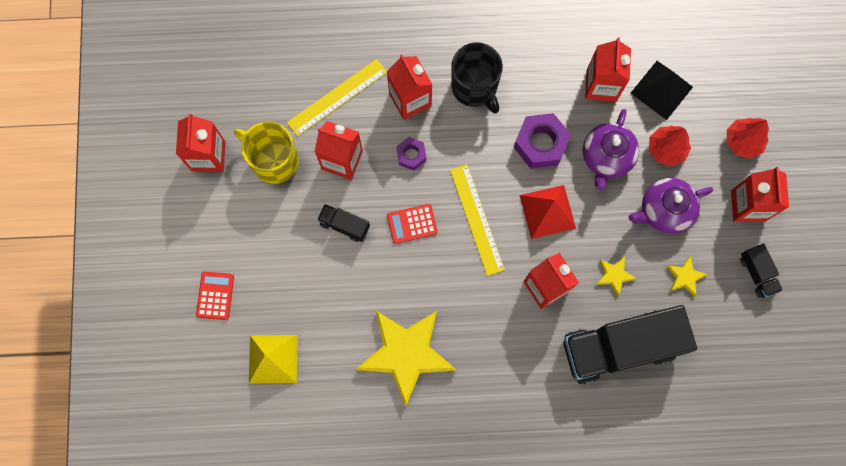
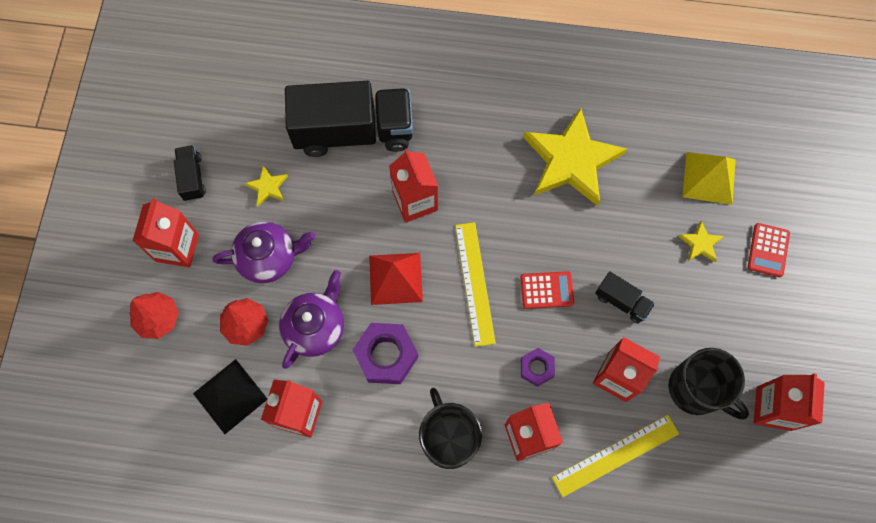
camera: 170 degrees left, 5 degrees down
(274, 161) = (696, 389): yellow mug -> black mug
(614, 275) = (340, 200): yellow star -> yellow star (700, 244)

